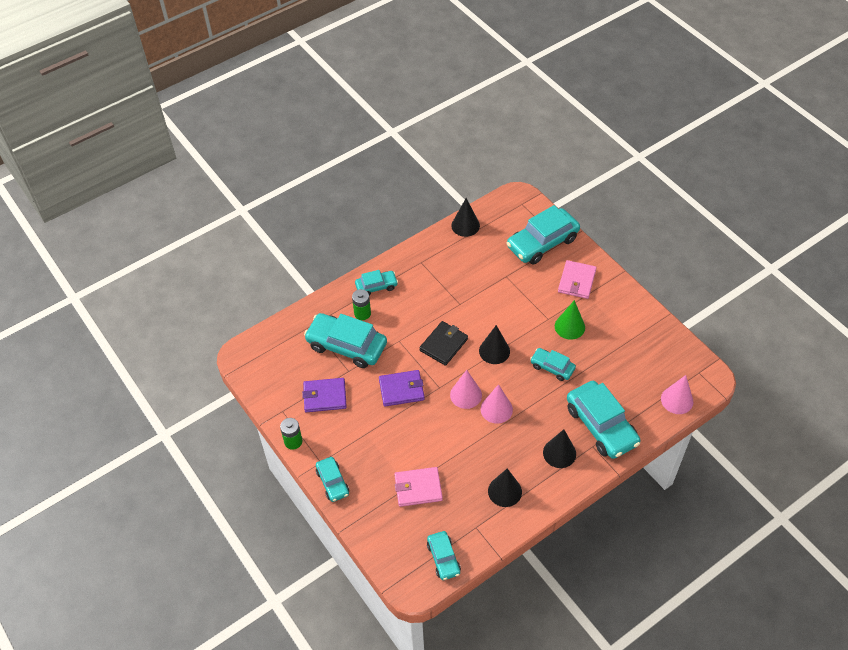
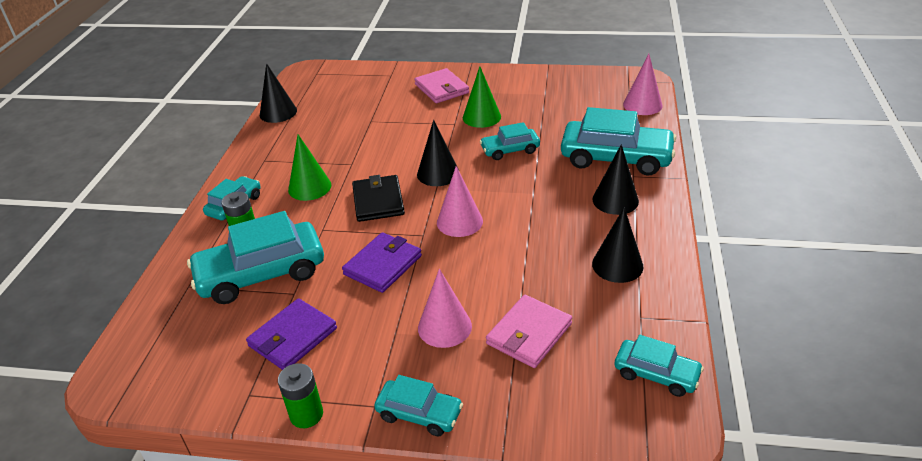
camera: 45 degrees left, 15 degrees down
(422, 304) = (309, 187): none -> green cone
(496, 409) = (507, 211): pink cone -> pink cone (444, 327)
(542, 243) = (373, 84): turquoise car -> none

